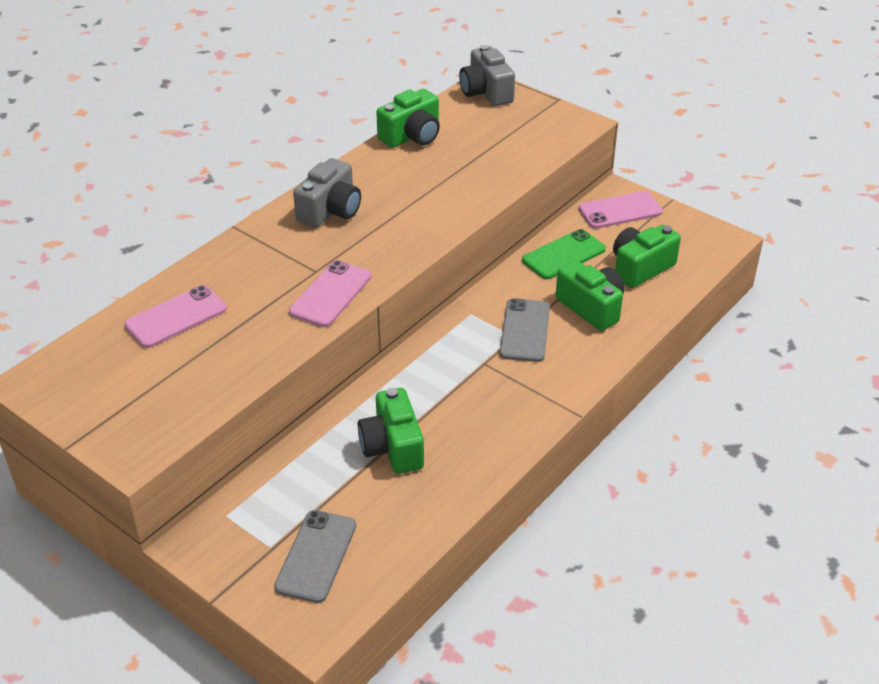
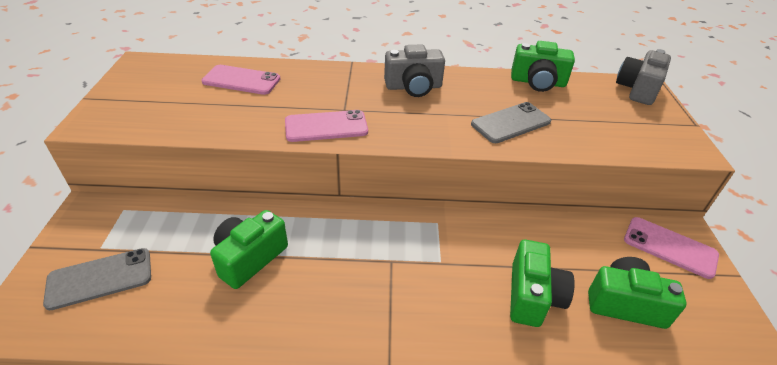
camera: 50 degrees right, 0 degrees up
(525, 330) = (454, 266): grey phone -> grey phone (511, 123)
(564, 255) = (569, 241): green phone -> none

